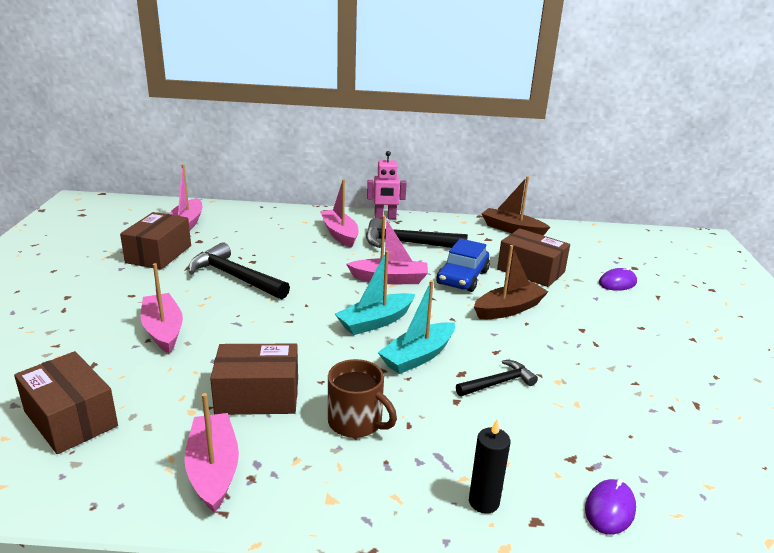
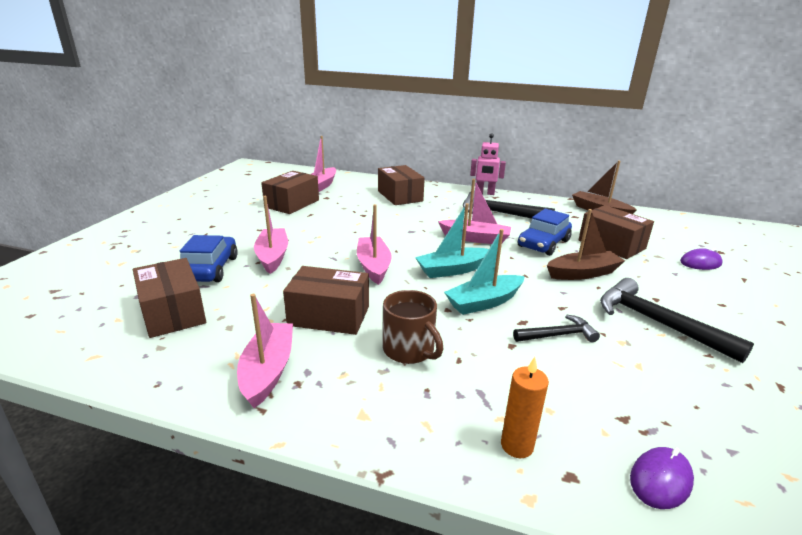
camera: 15 degrees right, 0 degrees up
(91, 356) = (210, 269): none -> blue car
(234, 277) = (344, 224): black hammer -> black hammer (656, 322)
(288, 230) = (400, 196): none -> brown box
(340, 234) = (442, 202): pink boat -> pink boat (373, 266)
(484, 502) = (517, 445): black candle -> orange candle

